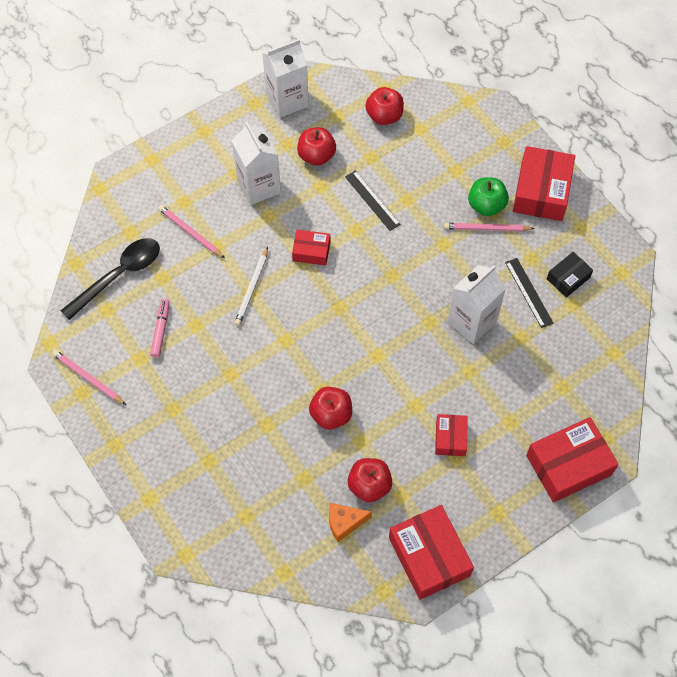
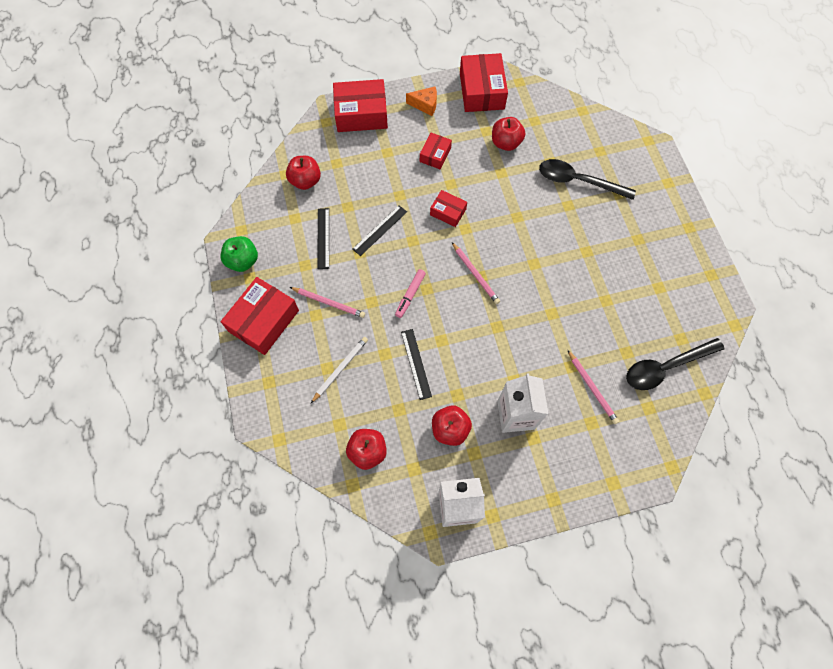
camera: 160 degrees left, 5 degrees up
(88, 378) = (704, 284): pink pencil -> pink pencil (475, 274)
(161, 330) = (637, 305): pink marker -> pink marker (410, 295)
(252, 288) = (549, 316): white pencil -> white pencil (340, 369)
(262, 461) = (578, 181): none -> black spoon
(311, 251) = (488, 333): red box -> red box (448, 212)
(331, 414) = (517, 197): red apple -> red apple (305, 181)
(344, 523) = (531, 126): orange cheese -> orange cheese (425, 105)
(472, 321) = (380, 230): white carton -> black ruler
(486, 205) = (318, 324): green apple -> green apple (243, 261)
(568, 278) = (286, 239): black box -> none

